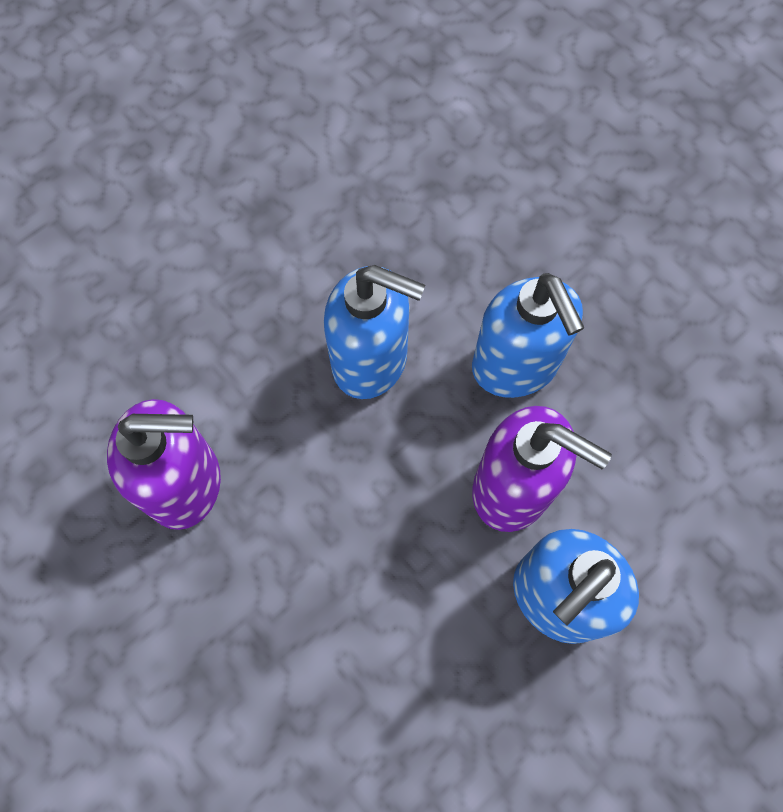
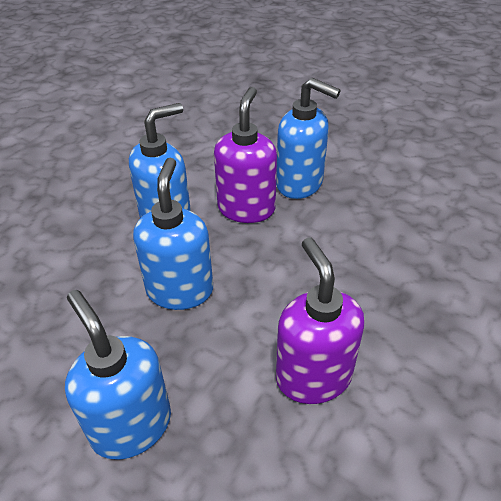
camera: 105 degrees left, 25 degrees down
(201, 283) = (131, 425): none -> blue soap dispenser

